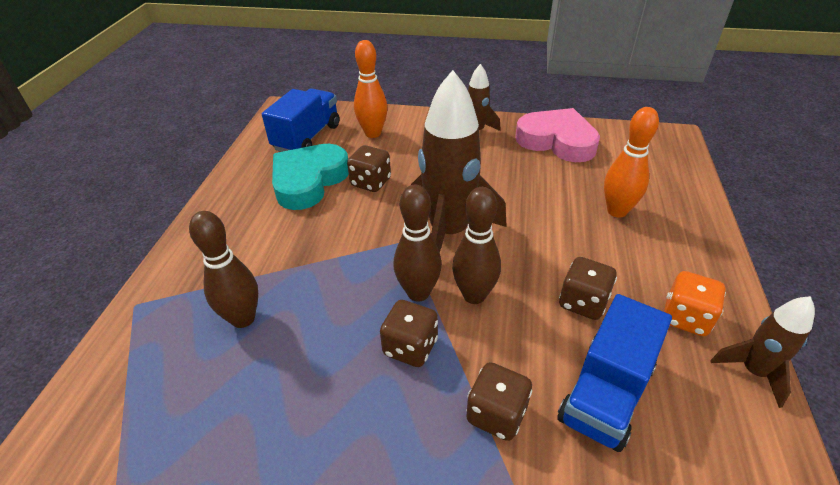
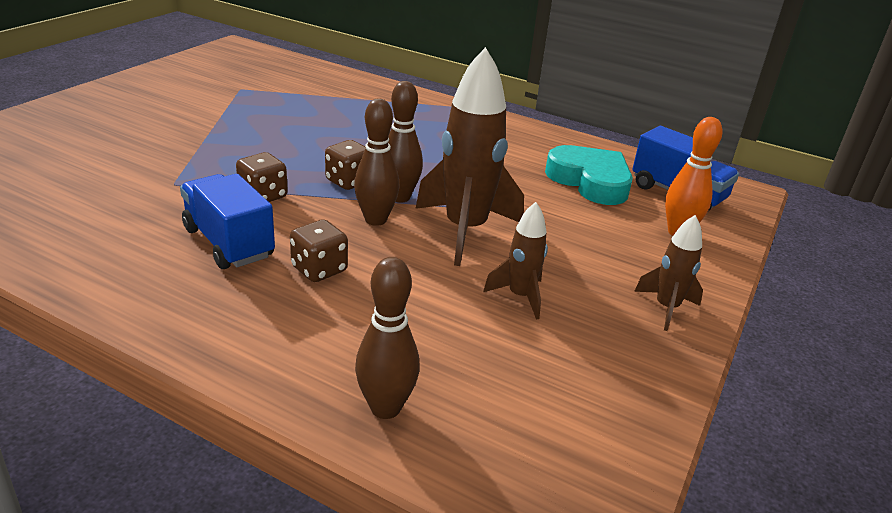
camera: 105 degrees right, 10 degrees down
(243, 318) = (427, 134): brown bowling pin -> brown bowling pin (385, 408)
(370, 182) = (573, 210): brown dice -> none
(557, 141) = (620, 374): pink heart -> none
(617, 211) = (430, 355): orange bowling pin -> none
(685, 318) = (246, 320): orange dice -> none
(753, 372) = (158, 327): brown rocket -> brown rocket (520, 296)

